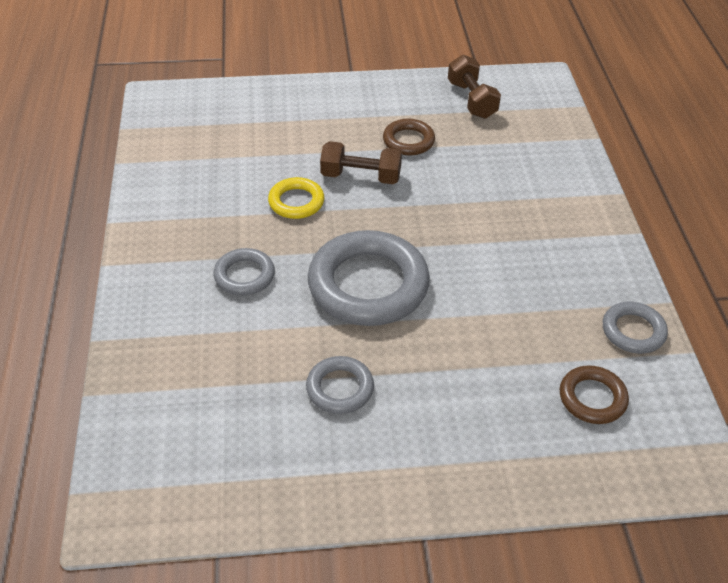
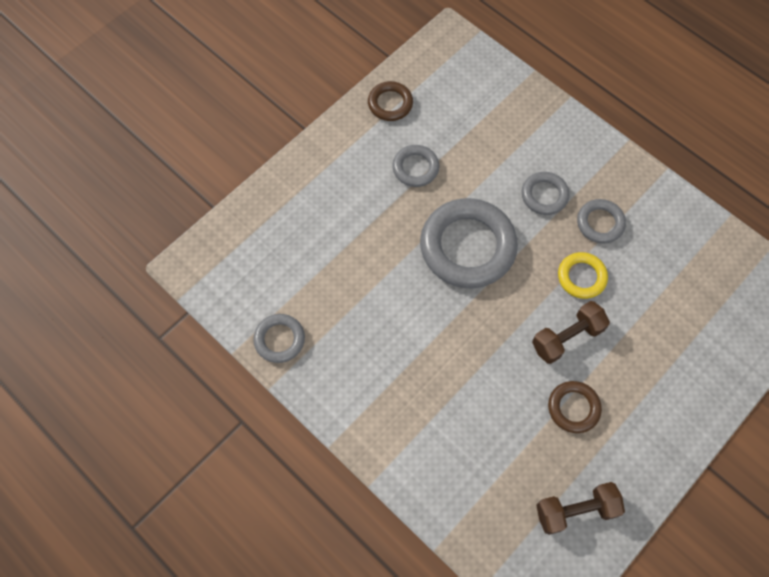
camera: 140 degrees right, 20 degrees up
(227, 224) = (600, 223): none -> grey ring
(472, 100) = (576, 510): brown dumbbell -> brown dumbbell turned 45 degrees counterclockwise
(592, 398) = (274, 267): brown ring -> brown ring (390, 103)

